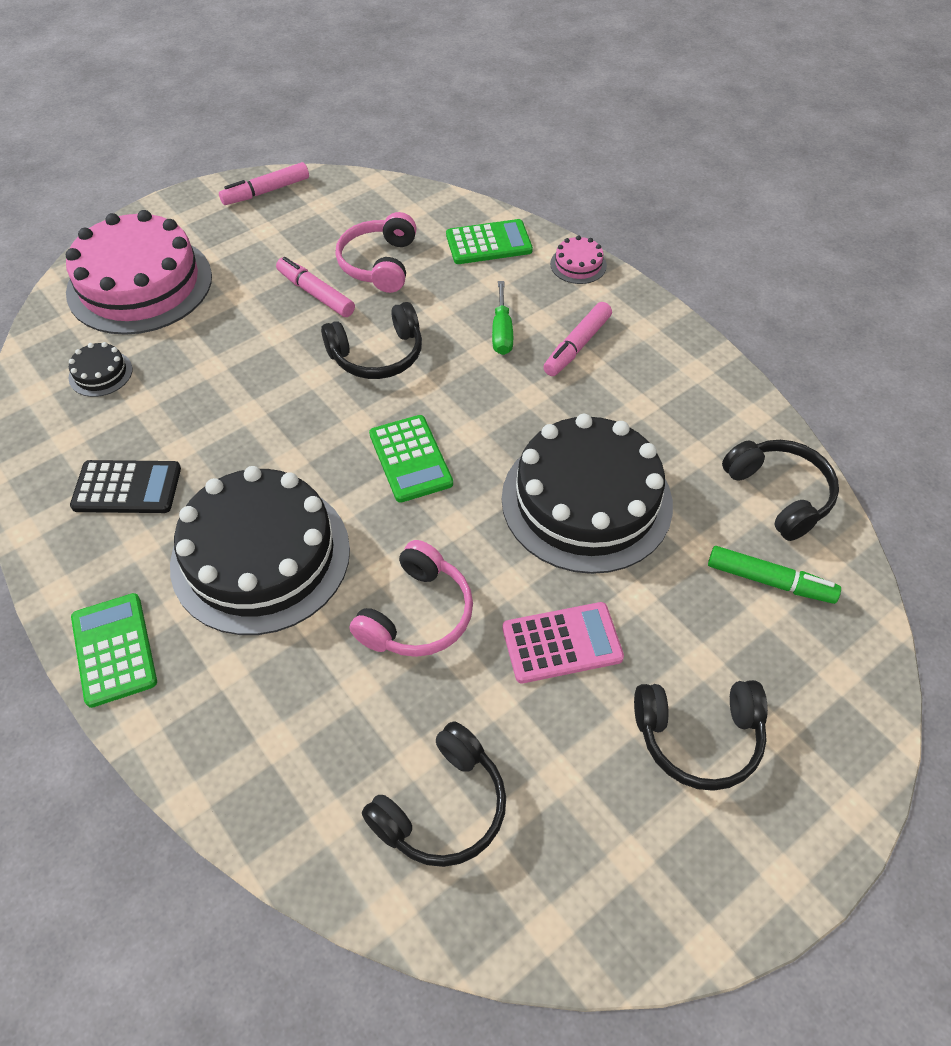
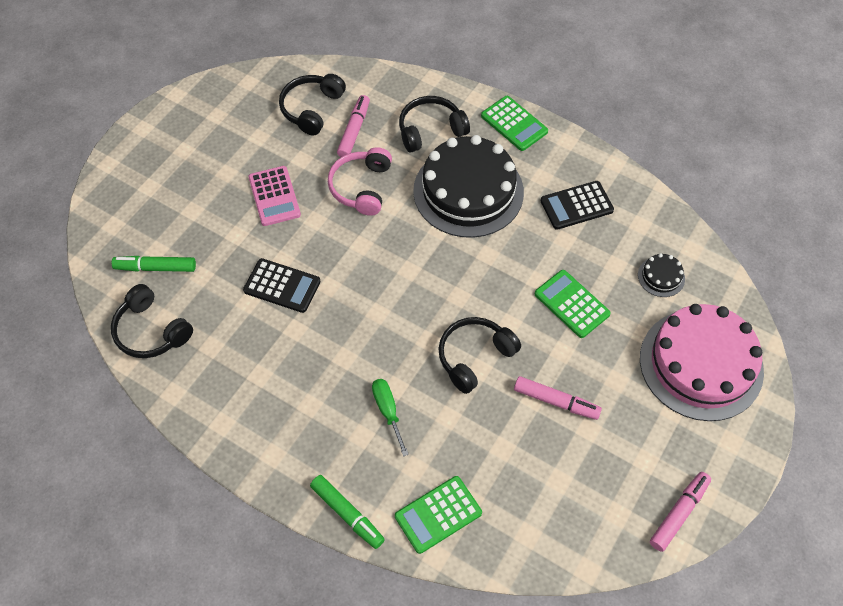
camera: 160 degrees right, 5 degrees up
(379, 264) = (522, 454): pink headphones -> none
(410, 459) = (409, 280): green calculator -> green calculator (572, 304)
(562, 643) = (274, 196): pink calculator -> pink calculator turned 75 degrees counterclockwise
(577, 346) = (323, 417): pink marker -> pink marker (354, 131)
(578, 265) = (347, 514): pink cake -> green marker
(586, 501) = (282, 286): black cake -> black calculator
(698, 737) = (190, 172): black headphones -> black headphones (430, 130)

